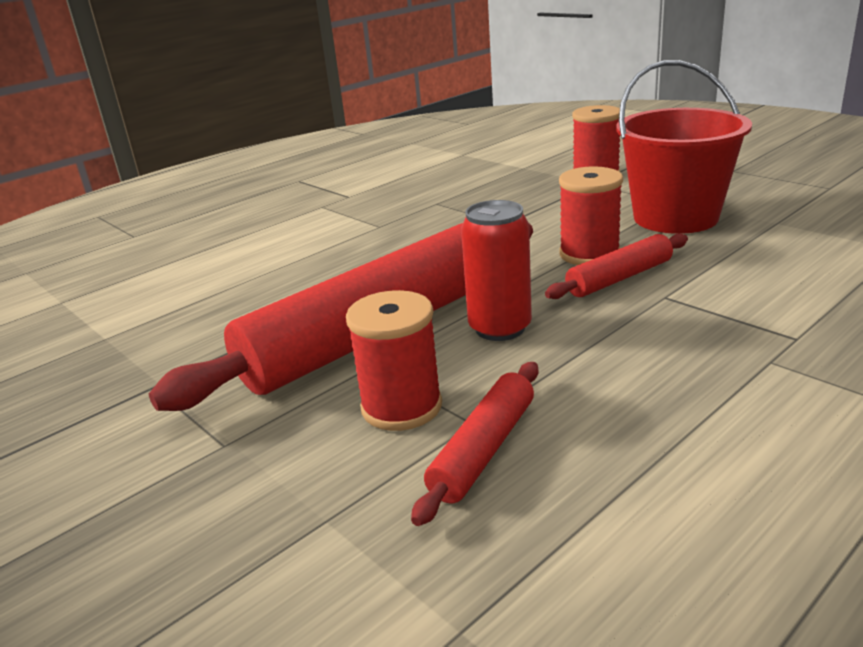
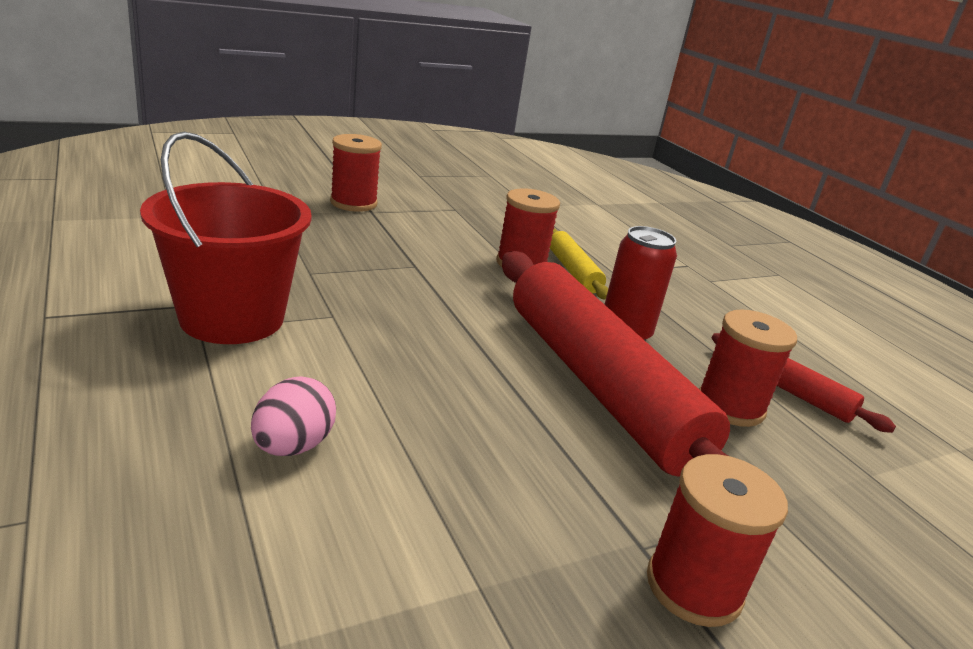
camera: 80 degrees left, 0 degrees up
(114, 412) = (693, 587): none -> red spool
(214, 261) = (293, 446): none -> pink egg
(619, 278) = (573, 271): red rolling pin -> yellow rolling pin
(675, 217) = (486, 220): red bucket -> red bucket (232, 318)

